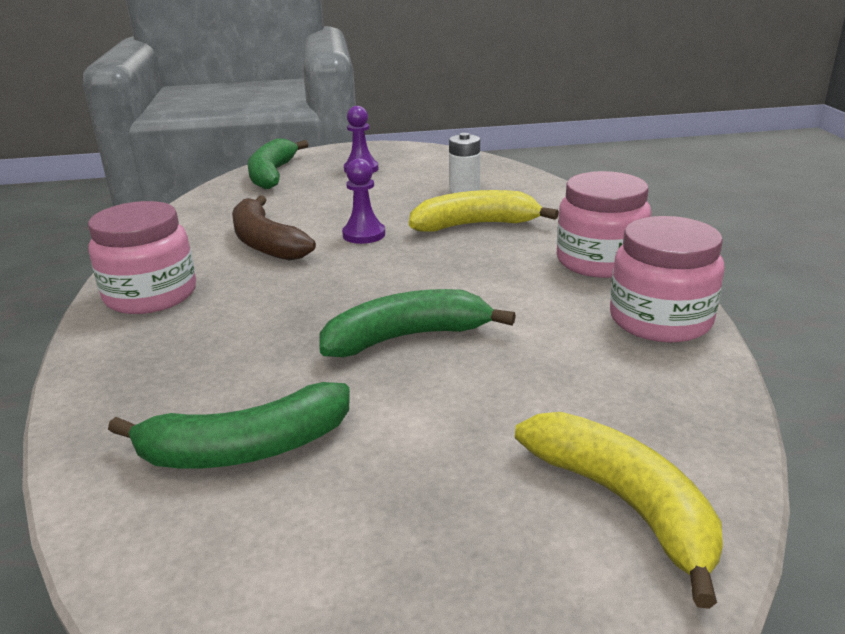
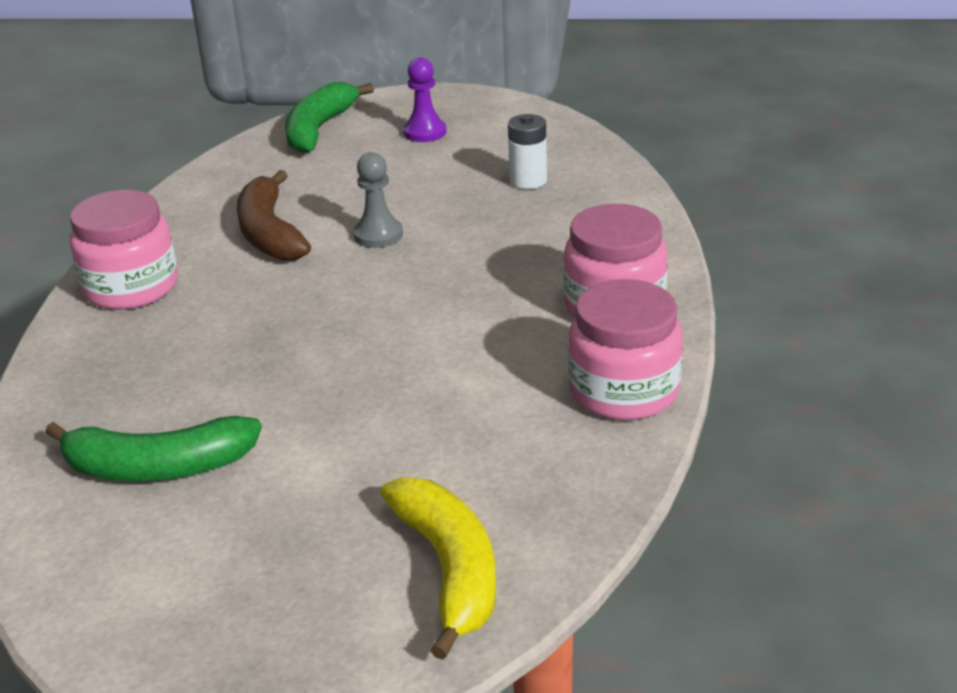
camera: 15 degrees right, 5 degrees up
(364, 234) = (378, 235): purple pawn -> grey pawn
(407, 337) = (355, 374): green banana -> none
(475, 225) = (509, 237): yellow banana -> none

